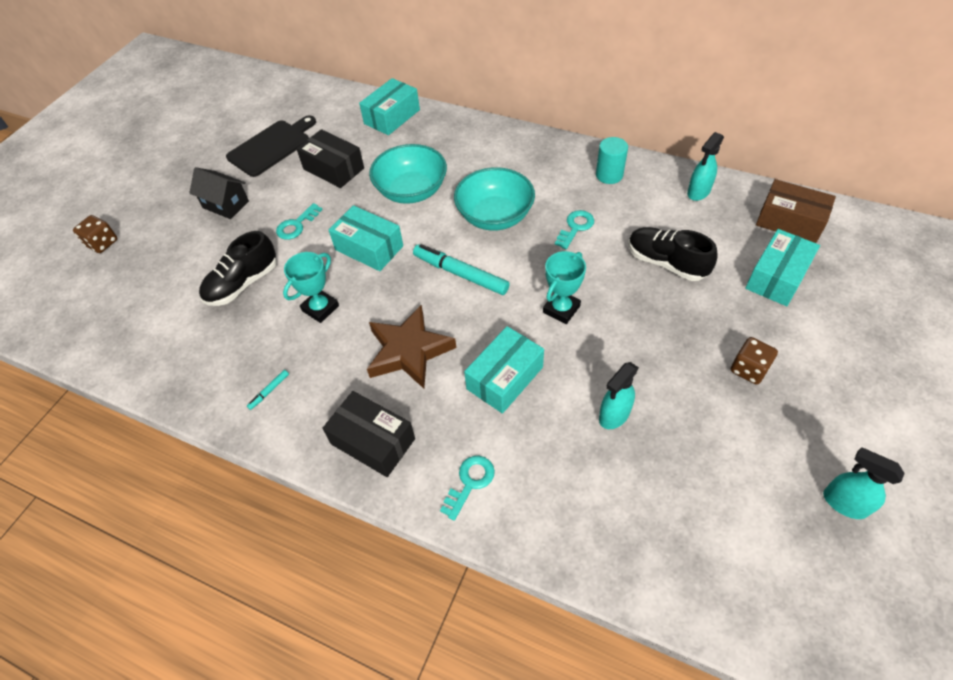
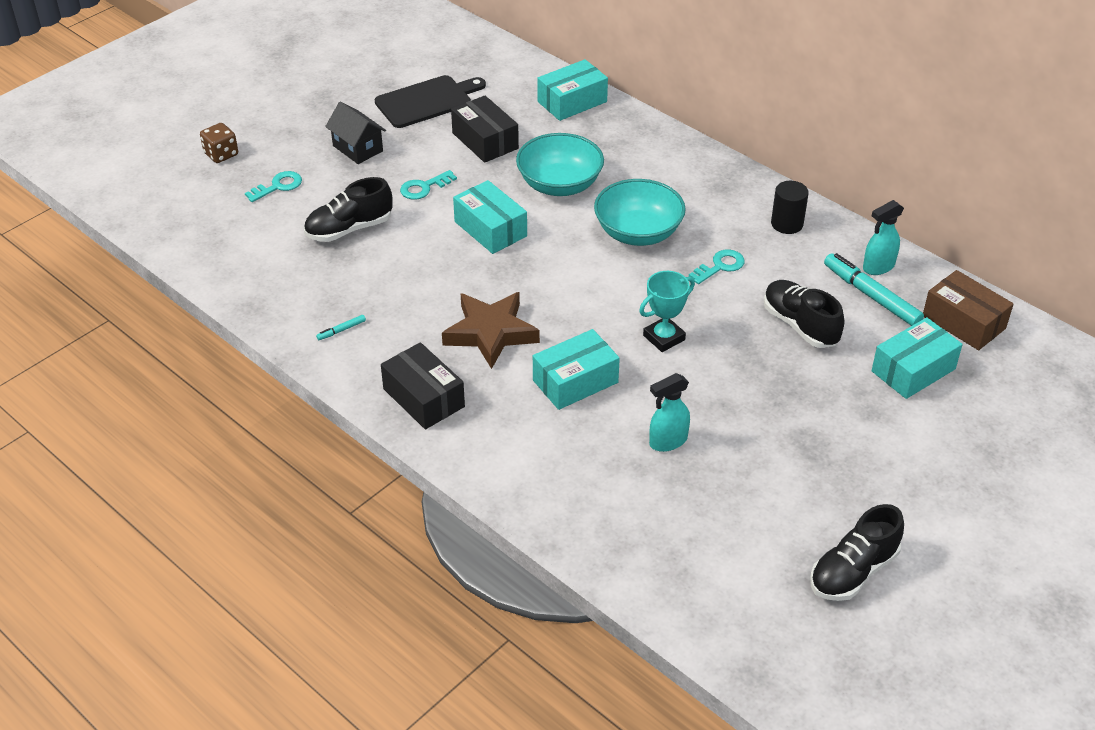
camera: 15 degrees right, 10 degrees down
(320, 308) = (418, 272): turquoise trophy -> none
(460, 274) = (575, 278): turquoise marker -> turquoise marker (871, 296)
(470, 482) = (501, 455): turquoise key -> turquoise key (278, 186)
(609, 175) = (787, 224): turquoise cylinder -> black cylinder
(748, 369) = (828, 441): brown dice -> none
(844, 503) = (853, 571): turquoise spray bottle -> black shoe

